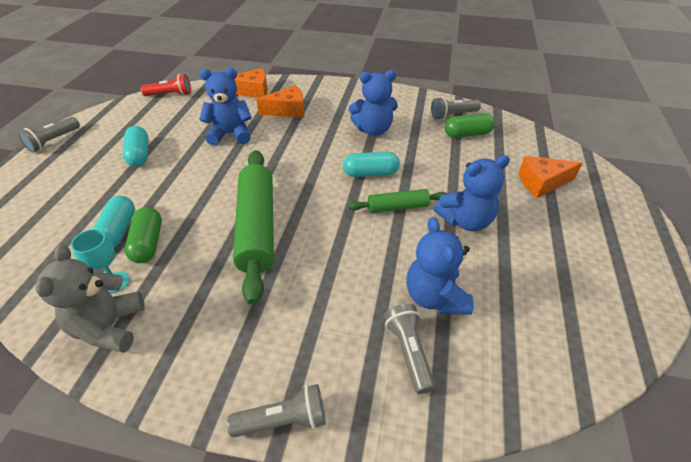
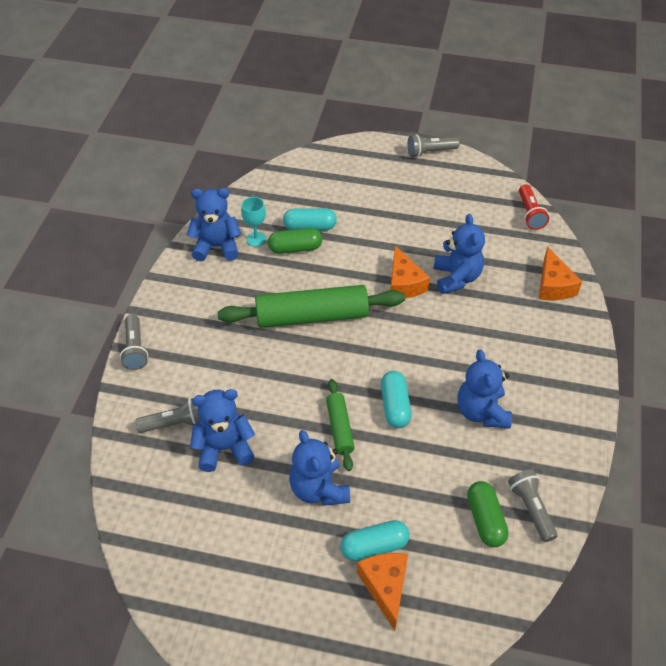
camera: 90 degrees right, 5 degrees up
(53, 141) = (430, 152): grey flashlight -> grey flashlight turned 45 degrees counterclockwise
(109, 327) = (216, 246): grey teddy bear -> blue teddy bear
(139, 154) = (414, 215): turquoise capsule -> turquoise capsule (374, 546)
(288, 110) = (513, 324): orange cheese -> orange cheese (404, 283)

